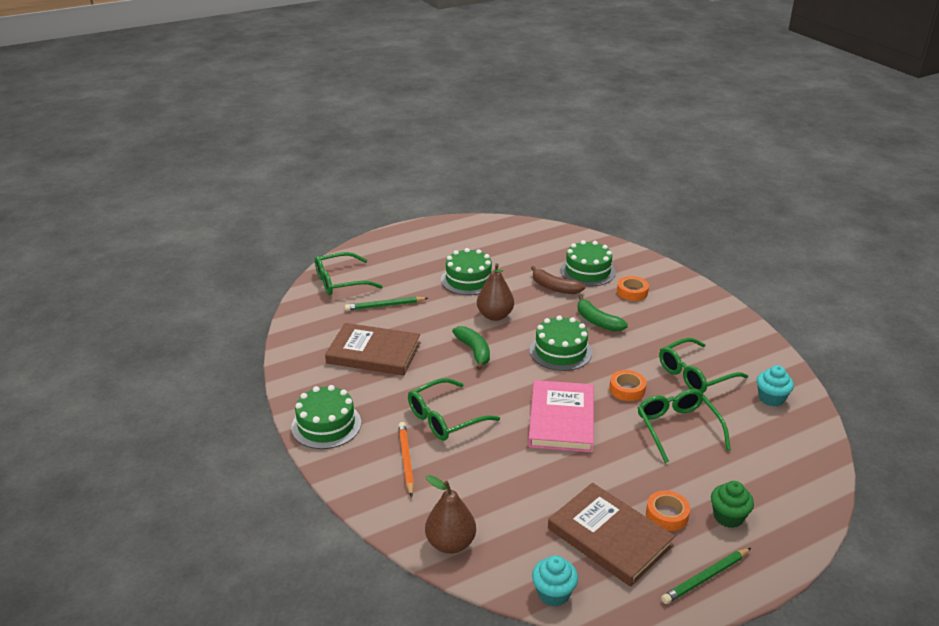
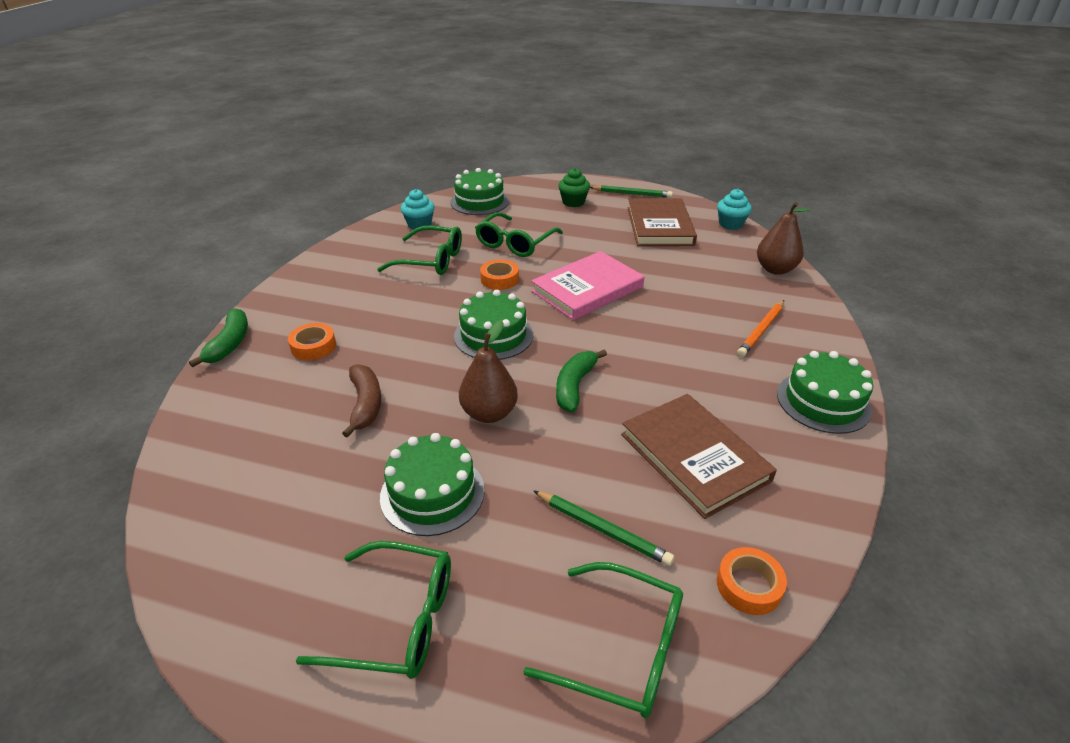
camera: 135 degrees left, 5 degrees up
(445, 418) = (687, 342): green glasses -> green glasses (396, 620)
(587, 271) = (291, 400): green cake -> green cake (479, 201)
(597, 321) = (407, 340): green banana -> green banana (230, 344)
(667, 515) = (607, 218): orange tape -> orange tape (749, 585)

